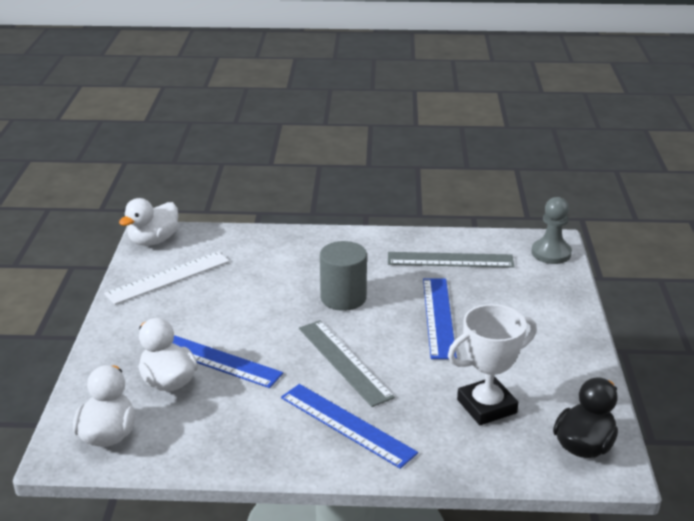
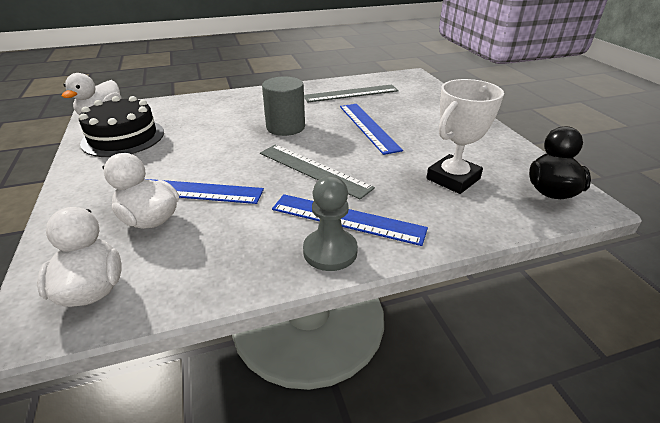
camera: 20 degrees left, 5 degrees up
(168, 277) = (123, 137): white ruler -> black cake
(551, 253) = (415, 81): grey pawn -> grey pawn (330, 251)

